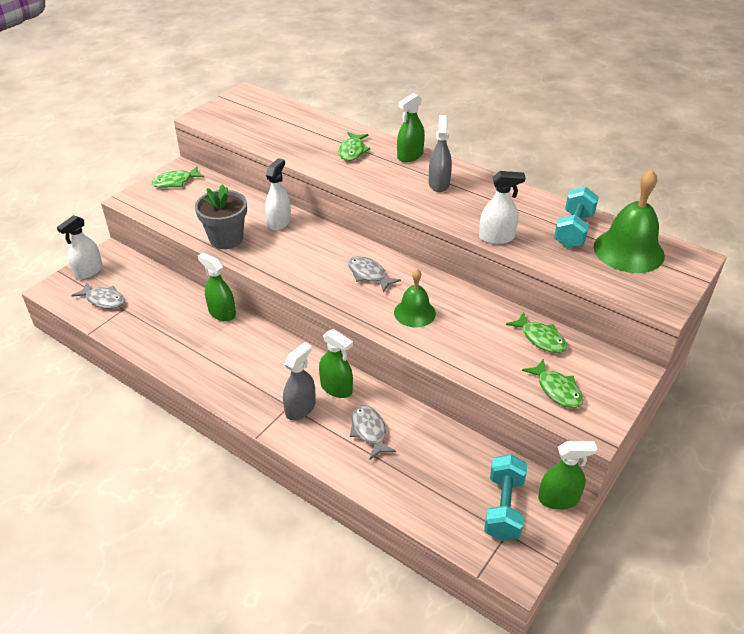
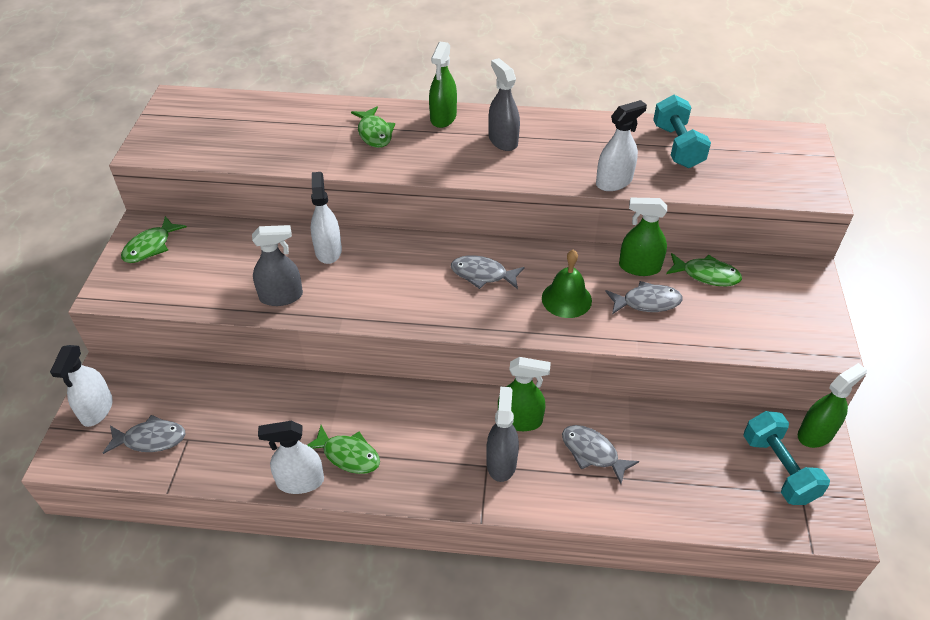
camera: 30 degrees left, 5 degrees up
(166, 361) = (300, 481): none -> white spray bottle
(222, 313) = (318, 389): green spray bottle -> green spray bottle (639, 267)
(226, 239) = (281, 296): grey flower pot -> grey spray bottle
(474, 338) = (647, 302): none -> grey fish
(557, 390) = (765, 323): green fish -> green fish (348, 455)
(628, 251) = (743, 150): green bell -> none

